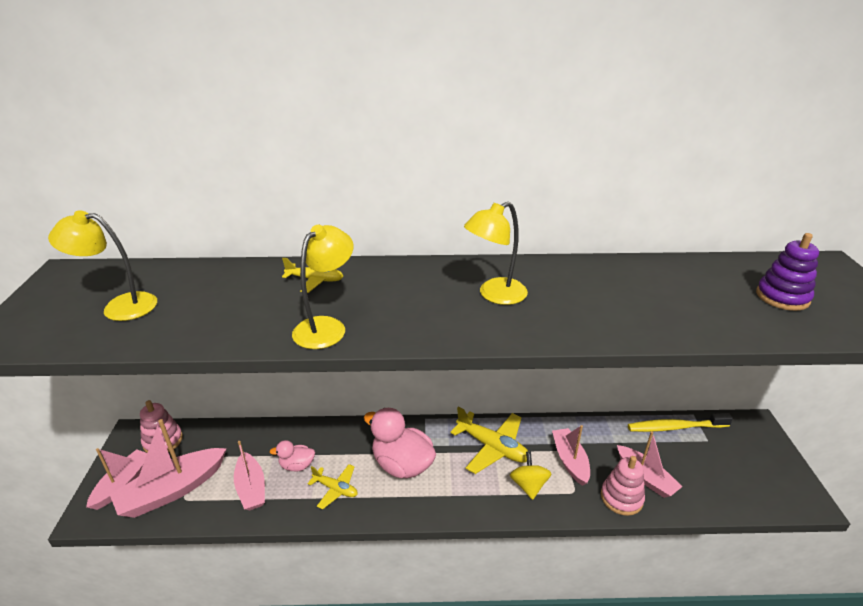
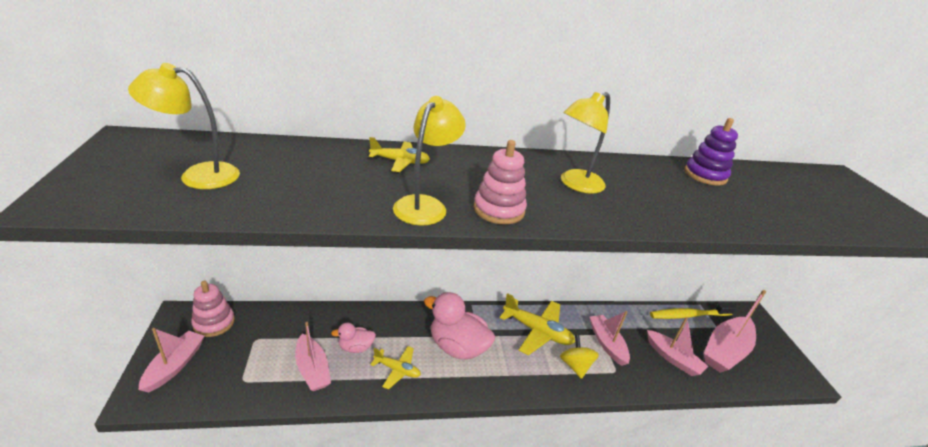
camera: 10 degrees left, 0 degrees up
(172, 490) = (230, 372): pink boat -> pink boat (725, 351)
(621, 498) = (656, 376): pink stacking toy -> pink stacking toy (499, 210)
(782, 297) = (817, 199): purple stacking toy -> purple stacking toy (705, 175)

